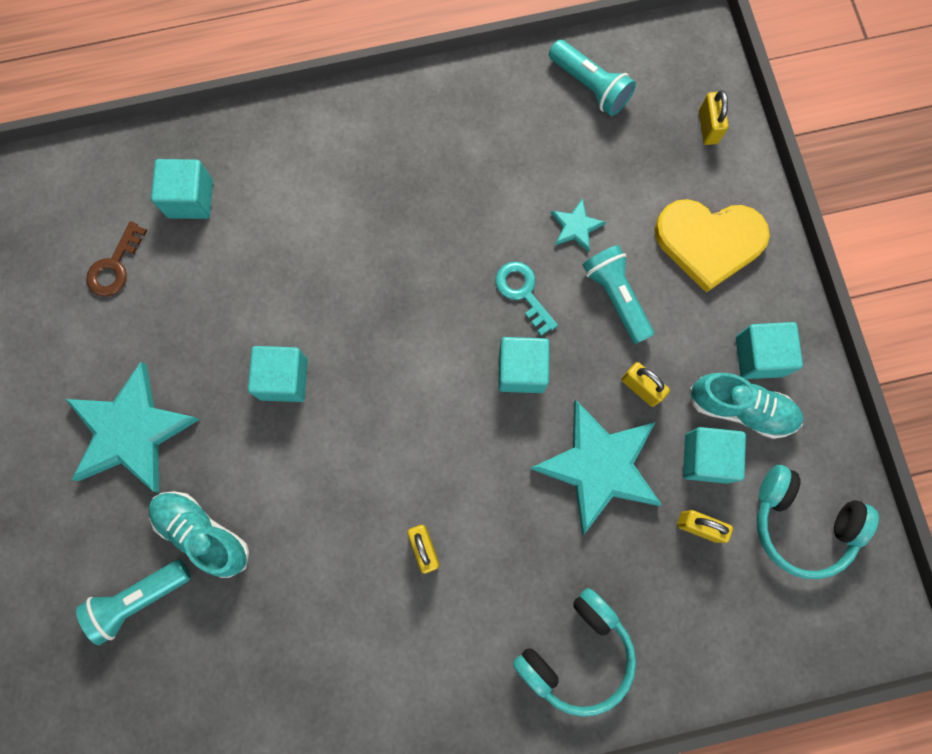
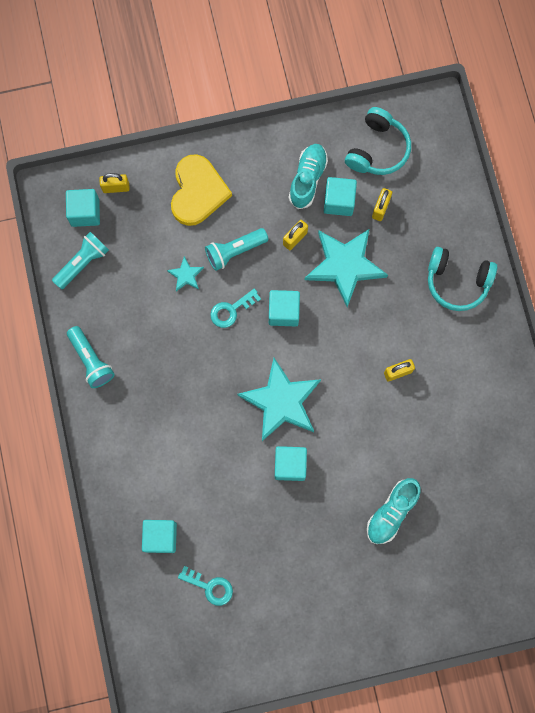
camera: 90 degrees left, 0 degrees up
(115, 266) = (210, 587): brown key -> turquoise key
(131, 431) = (326, 565): turquoise star -> turquoise star (281, 401)
(139, 598) = (433, 550): turquoise flashlight -> turquoise flashlight (91, 360)
(577, 653) = (457, 282): turquoise headphones -> turquoise headphones turned 150 degrees clockwise
(759, 356) = (274, 166): turquoise cube -> turquoise cube (85, 212)

